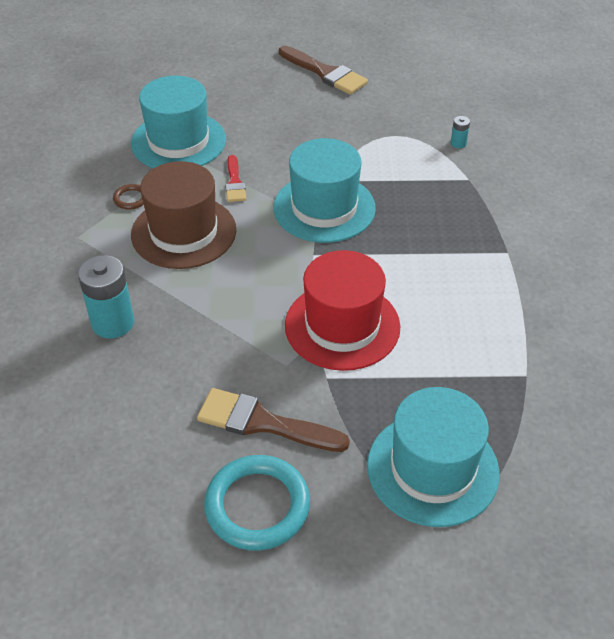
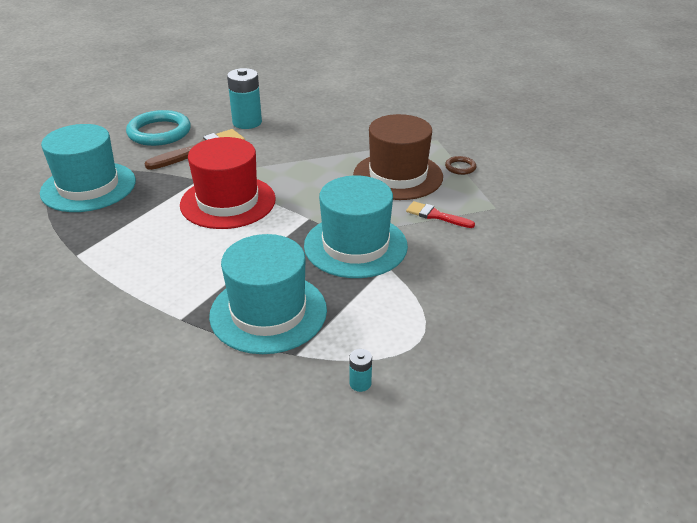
camera: 125 degrees right, 10 degrees down
(113, 323) = (340, 130): turquoise battery -> turquoise battery (247, 122)
(178, 141) = (522, 208): turquoise hat -> turquoise hat (268, 312)
(325, 73) = (590, 347): brown brush -> none

